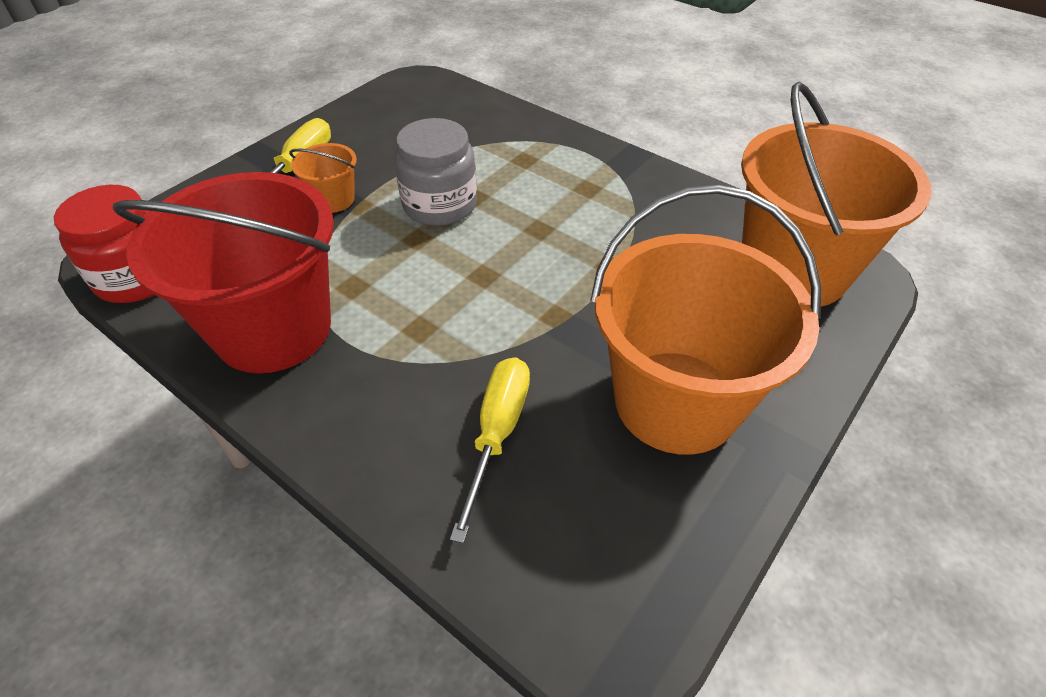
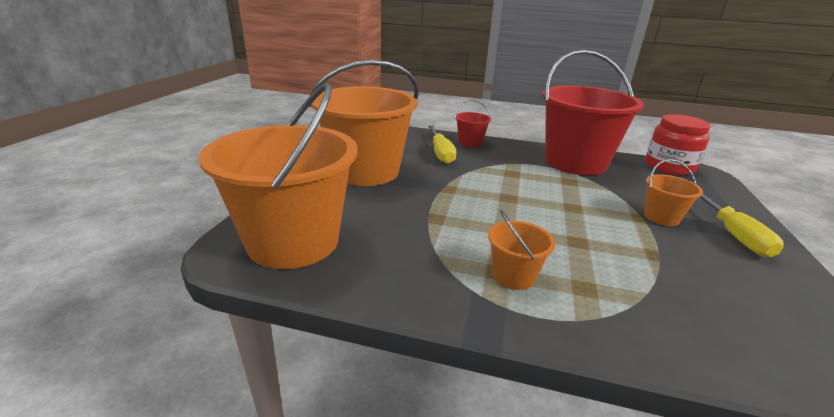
camera: 155 degrees right, 20 degrees down
(395, 467) = (470, 142): none -> red bucket
(439, 205) = (592, 230): grey jar -> none
(576, 181) = (513, 276): none -> orange bucket

